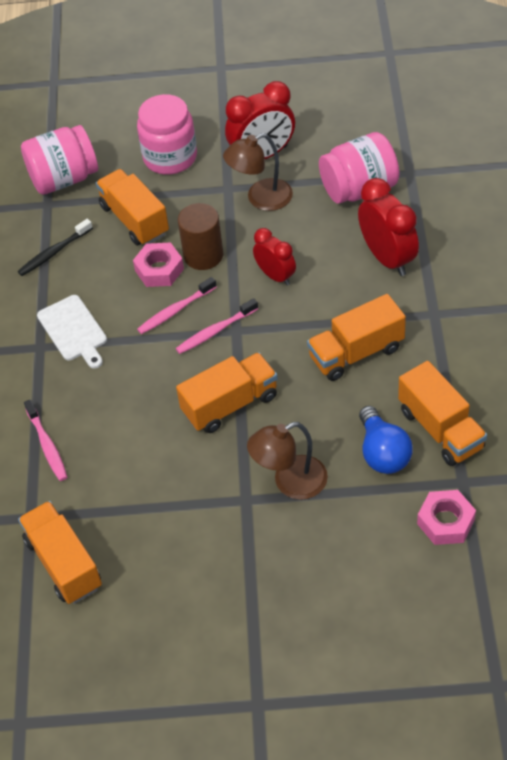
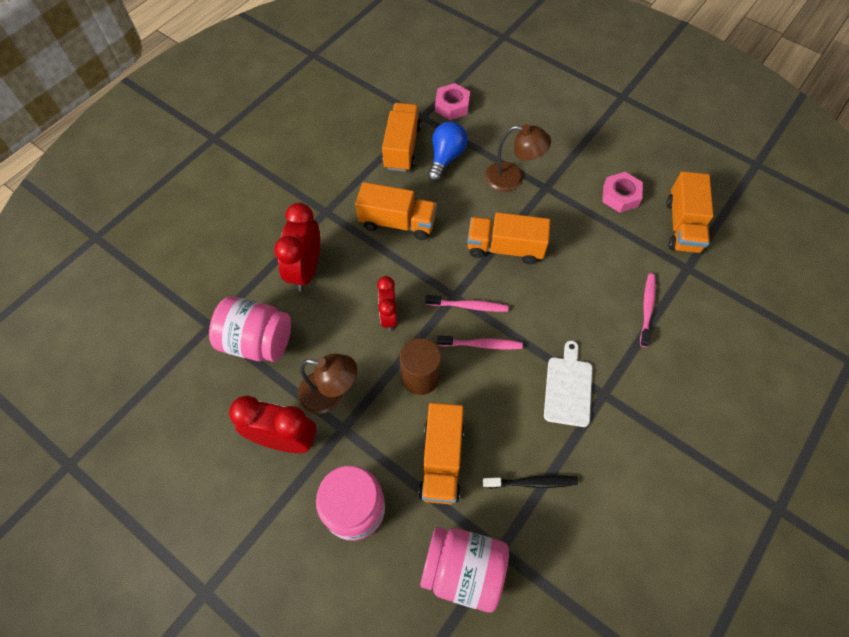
camera: 145 degrees left, 10 degrees up
(159, 270) = (463, 391): pink nut -> pink nut (620, 196)

